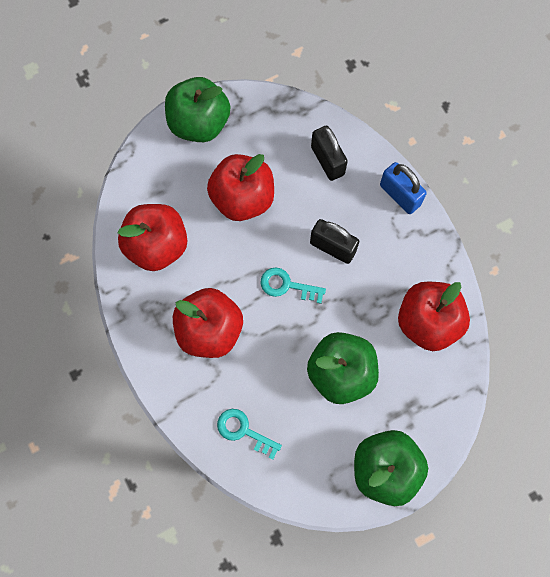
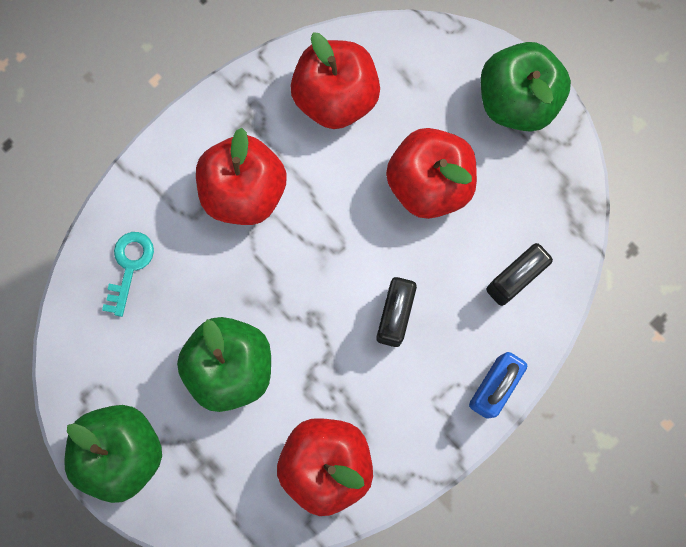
camera: 75 degrees right, 5 degrees up
(287, 285) = (327, 271): turquoise key -> none

